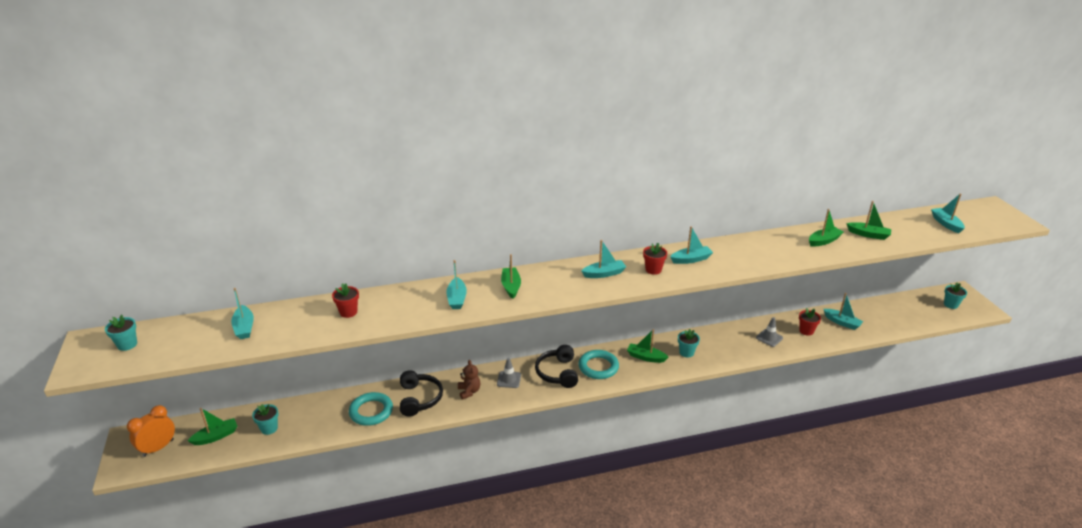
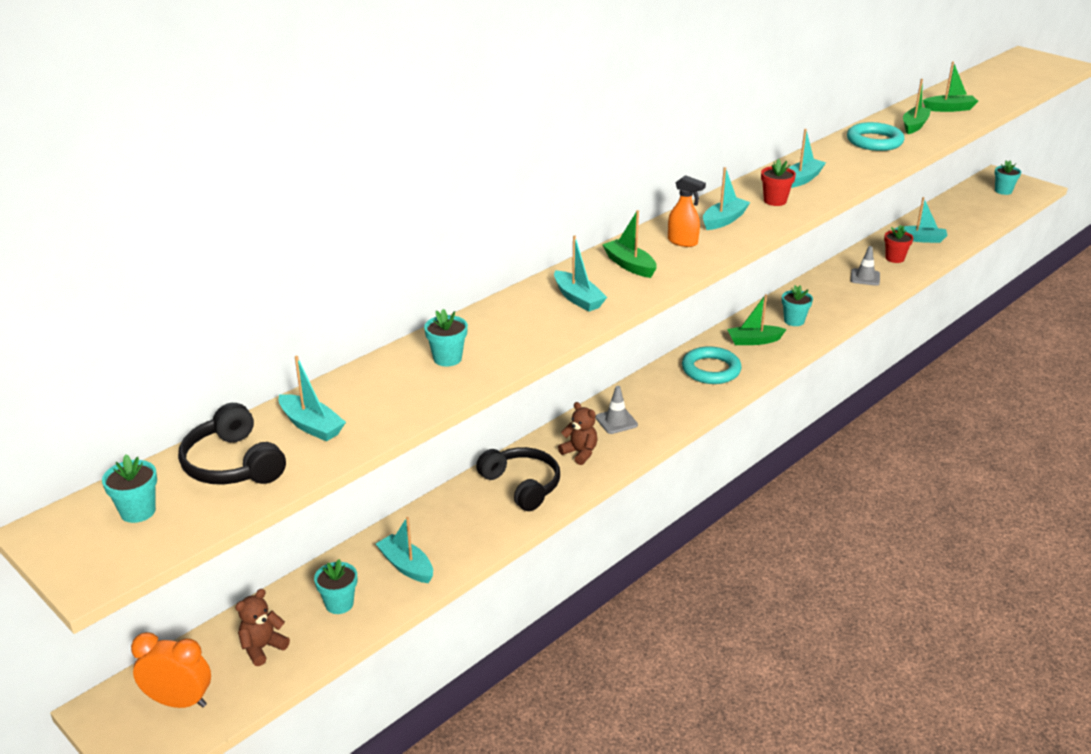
camera: 30 degrees left, 0 degrees up
(158, 448) = (179, 701): orange clock -> orange clock turned 90 degrees clockwise
(216, 436) = (262, 648): green boat -> brown teddy bear
(348, 312) = (447, 358): red flower pot -> turquoise flower pot
(371, 411) = (471, 525): turquoise ring -> turquoise ring (874, 141)
(557, 373) = (669, 393): black headphones -> black headphones (233, 464)
(560, 281) = (683, 242): none -> orange spray bottle
(946, 224) = (1007, 81): turquoise boat -> turquoise boat (406, 566)

